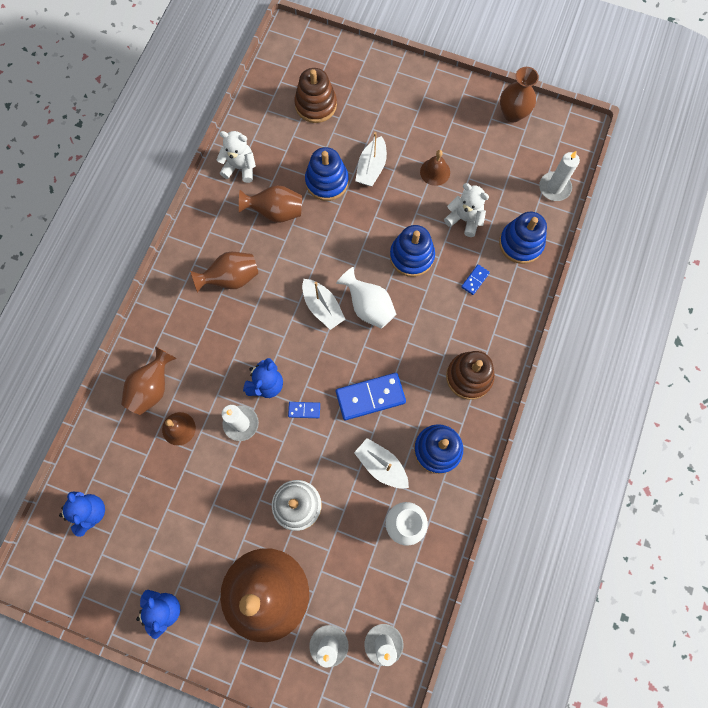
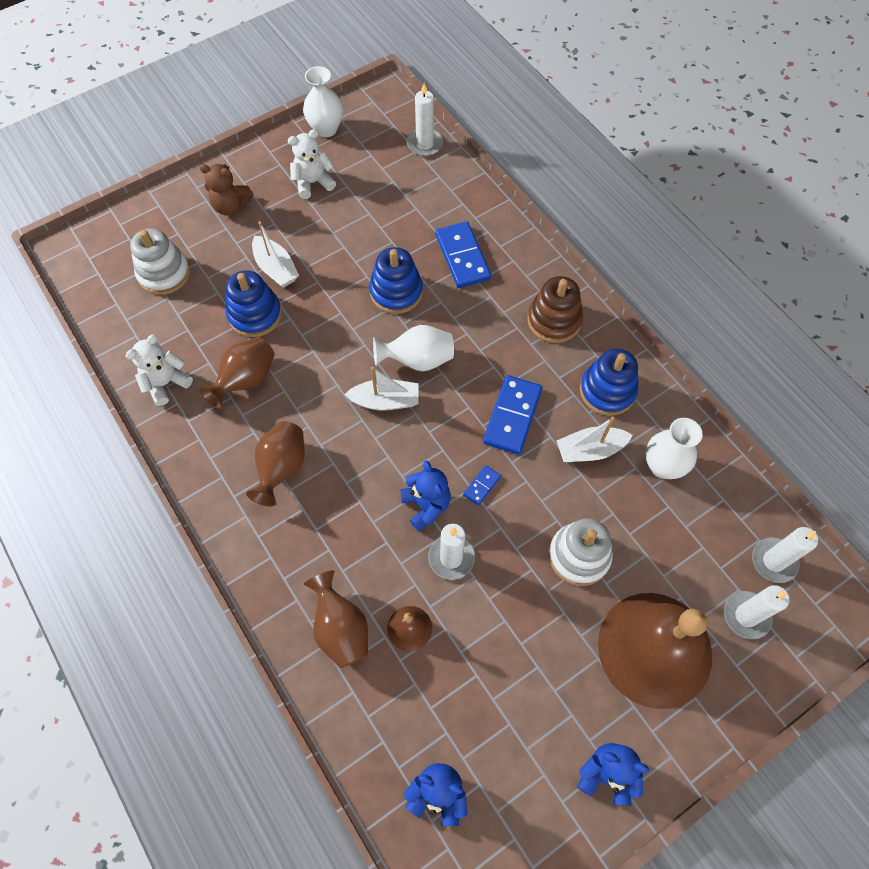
camera: 55 degrees left, 10 degrees down
(316, 105) = (164, 273): brown stacking toy -> white stacking toy
(398, 104) = (231, 206): none -> brown teddy bear
(435, 172) = (328, 221): brown bell -> none
(464, 219) = (396, 227): white teddy bear -> white teddy bear (313, 183)
(475, 280) = (462, 257): blue domino -> blue domino, size x2.07
(512, 114) = (326, 129): brown vase -> white vase
(521, 243) = (456, 201): blue stacking toy -> none

